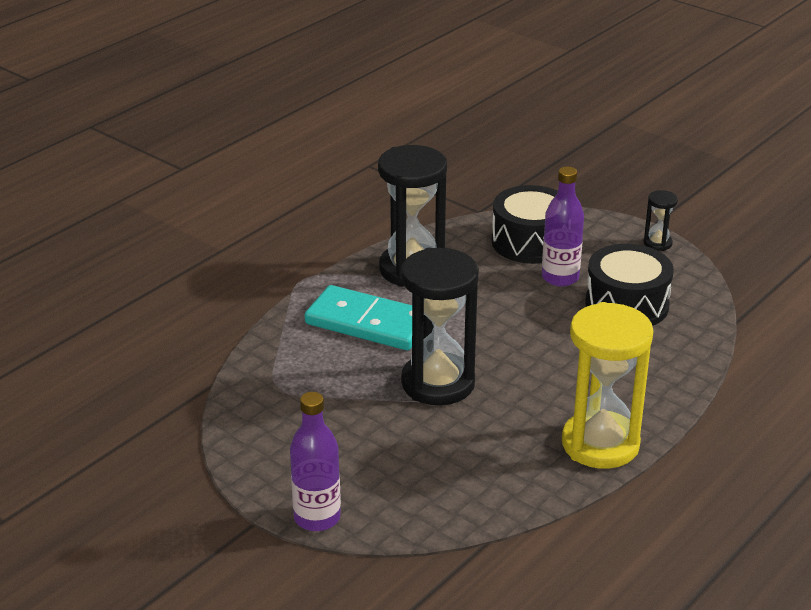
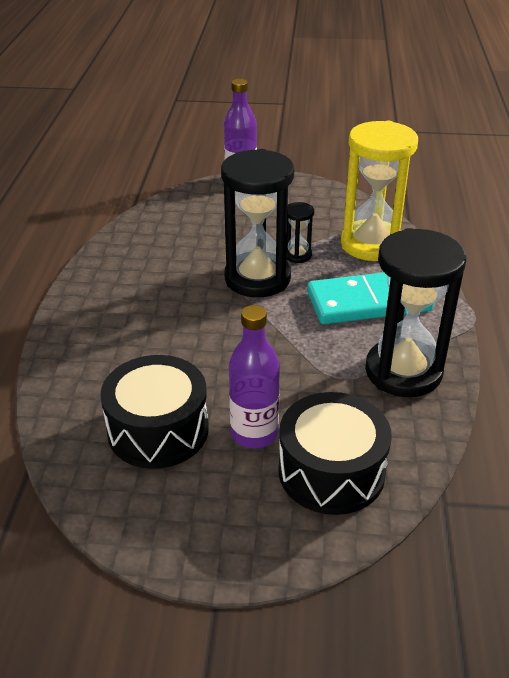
camera: 145 degrees right, 5 degrees up
(600, 444) = (95, 284): yellow hourglass -> yellow hourglass (371, 244)
(657, 243) = (181, 554): black hourglass -> black hourglass (297, 255)

